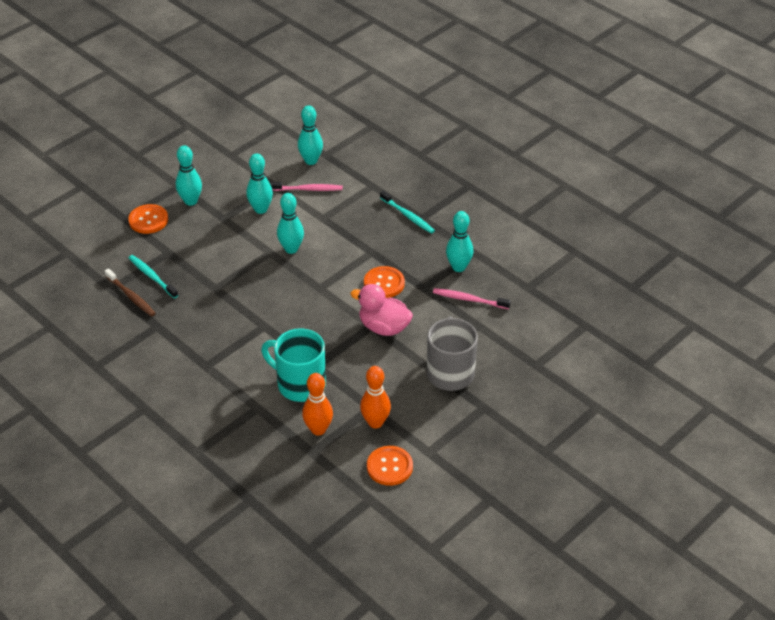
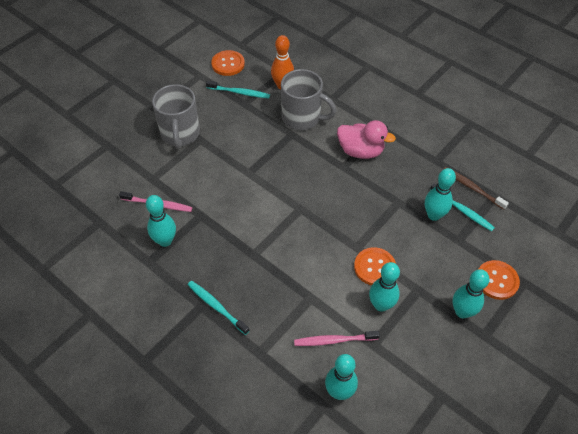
camera: 175 degrees right, 10 degrees up
(291, 249) = (336, 252): turquoise bowling pin -> turquoise bowling pin (434, 215)
(299, 384) = (302, 118): turquoise mug -> grey mug
(375, 422) = (240, 92): orange bowling pin -> turquoise toothbrush
(383, 327) = (237, 171): pink duck -> pink duck (360, 151)
(384, 283) = (239, 217): orange button -> orange button (374, 267)

